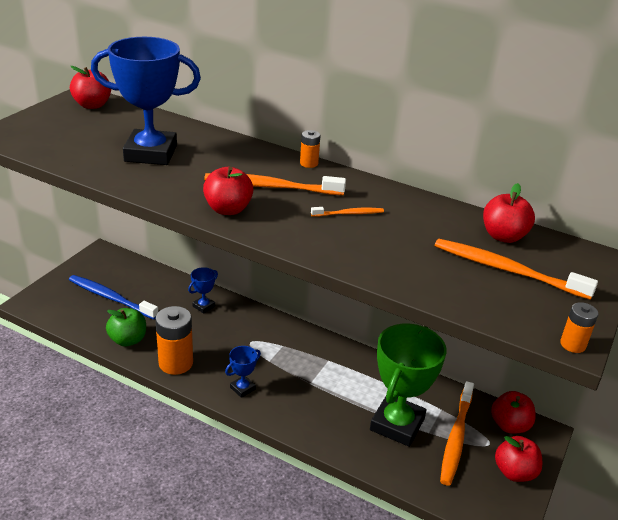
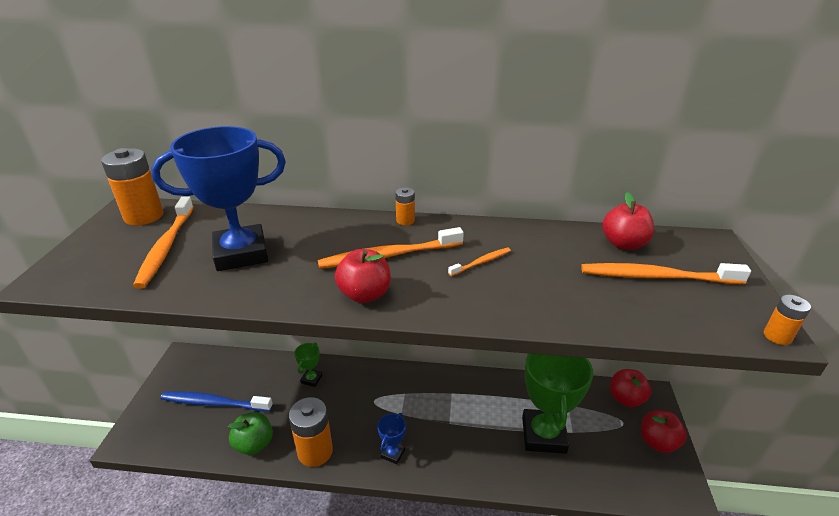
camera: 20 degrees left, 0 degrees up
(92, 105) = (144, 216): red apple -> orange battery
(203, 306) = (311, 379): blue trophy -> green trophy
(456, 438) = (596, 428): orange toothbrush -> orange toothbrush (166, 247)

